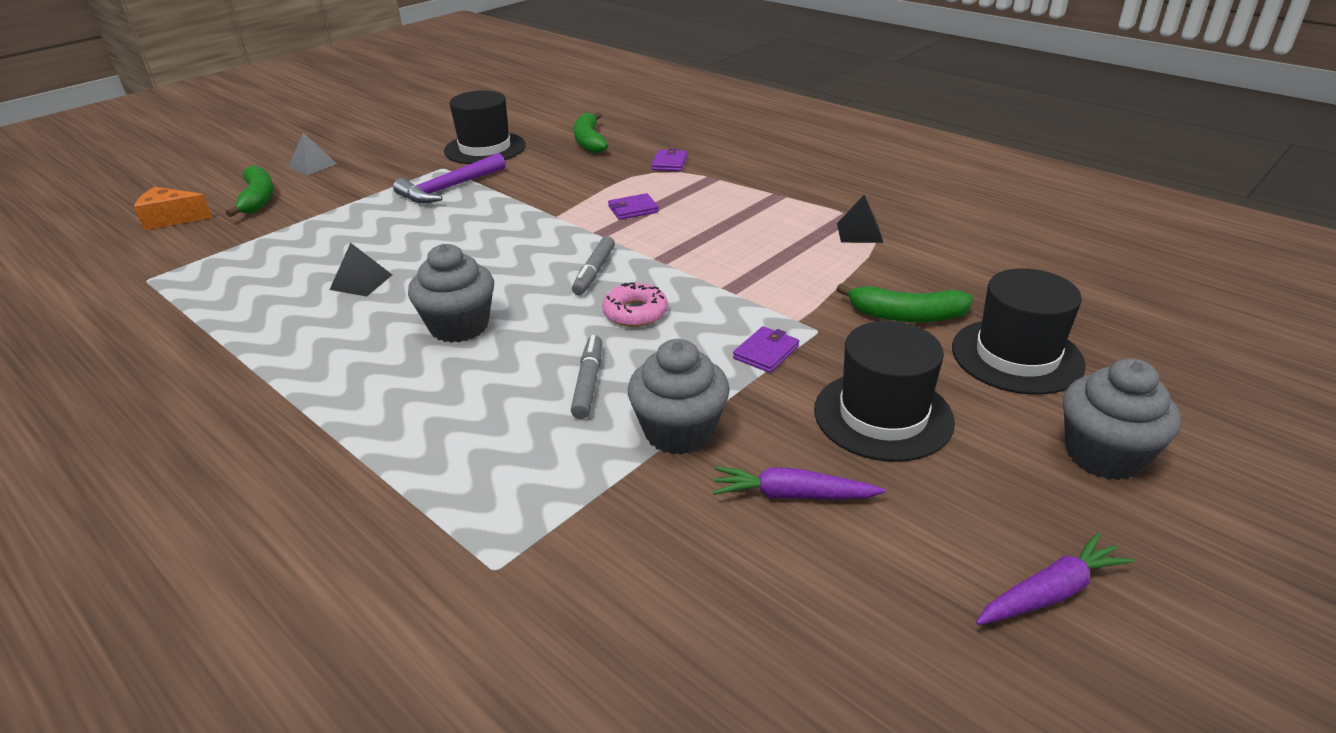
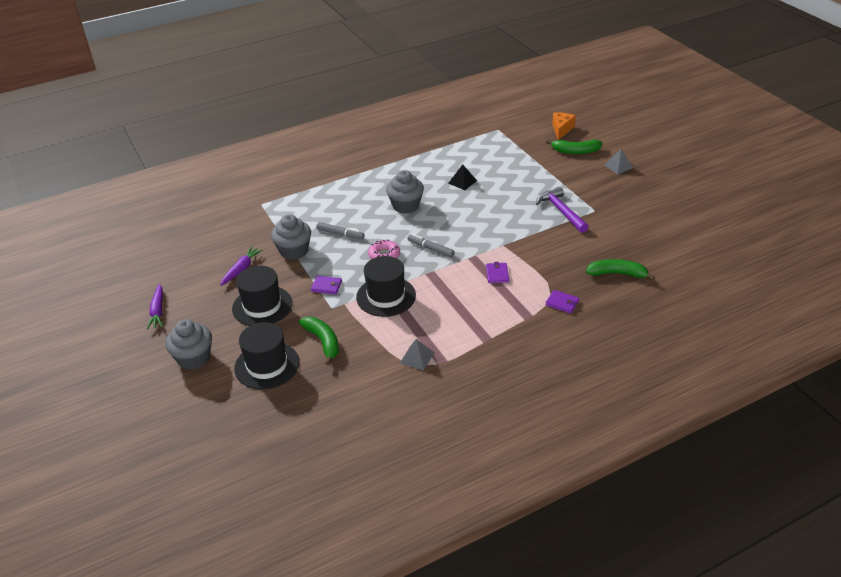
camera: 110 degrees right, 5 degrees up
(485, 148) = (621, 228): black hat -> black hat (386, 296)
(766, 352) = (326, 286): purple wallet -> purple wallet turned 45 degrees counterclockwise
(859, 232) = (417, 357): black pyramid -> grey pyramid
(906, 316) = (323, 342): green banana -> green banana turned 120 degrees clockwise

